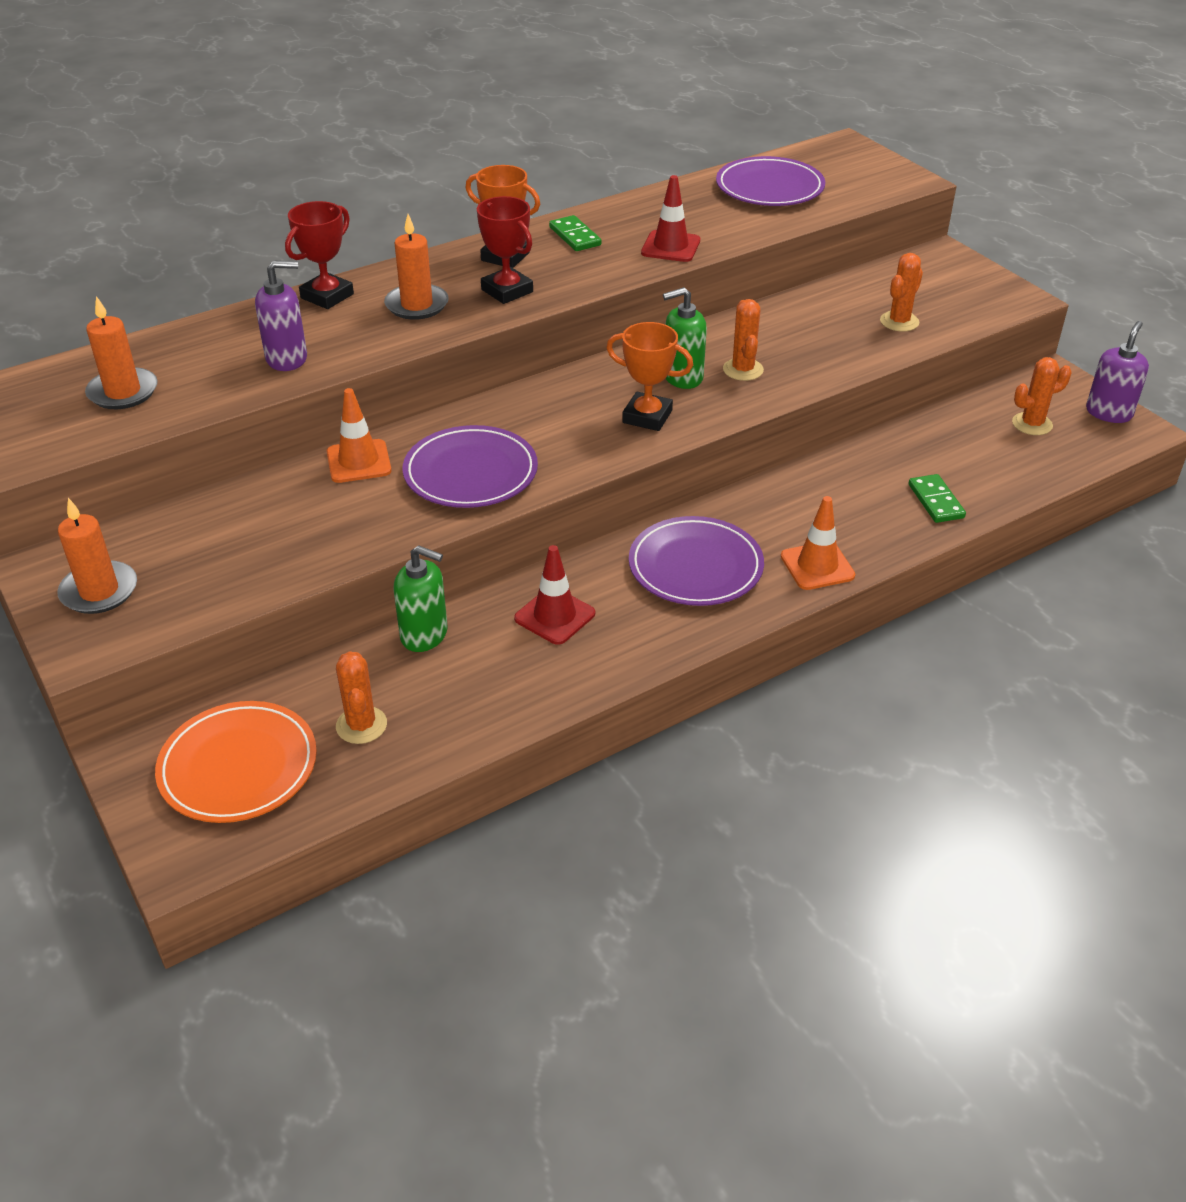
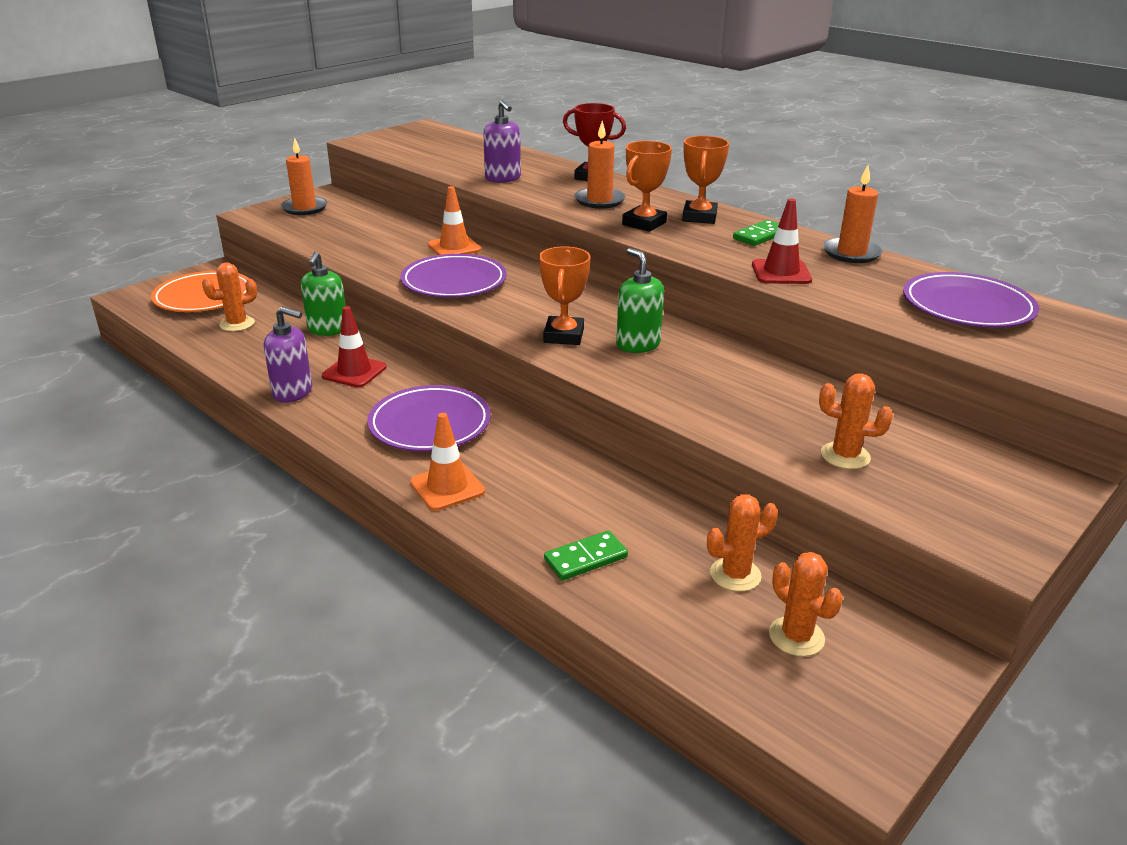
camera: 75 degrees right, 10 degrees down
(123, 392) = (444, 151): orange candle -> orange candle (851, 253)
(507, 291) = (644, 223): red trophy -> orange trophy
(743, 370) = (671, 371): orange cactus -> orange cactus (735, 575)
(1108, 413) = (881, 720): purple soap dispenser -> purple soap dispenser (293, 392)

